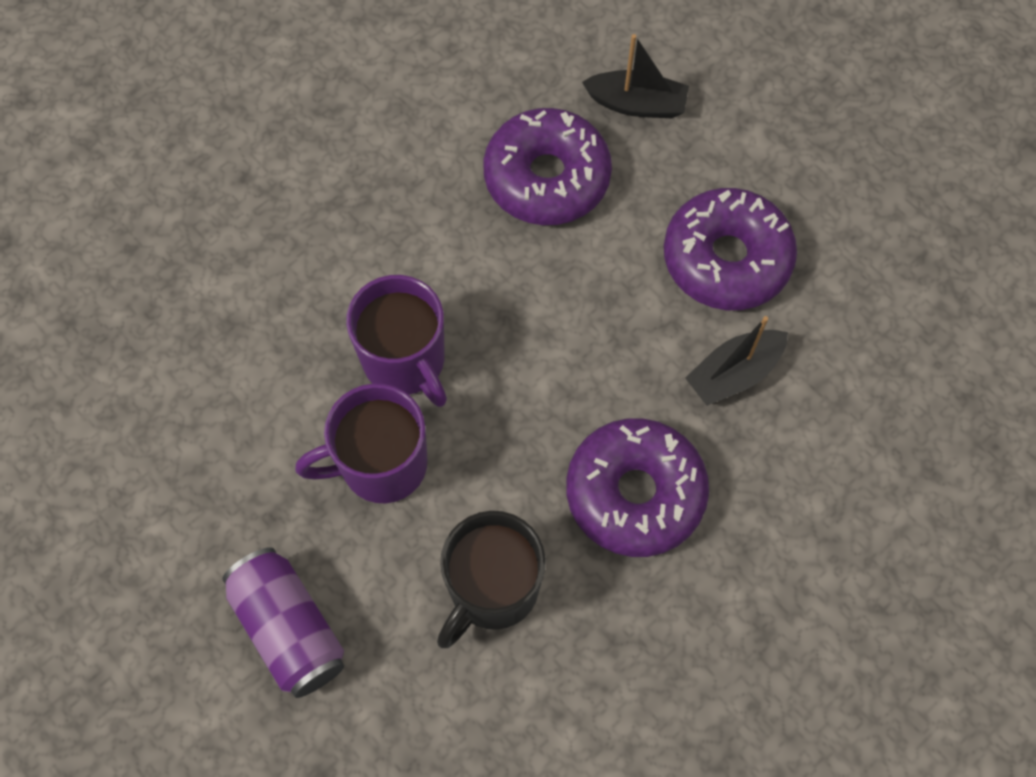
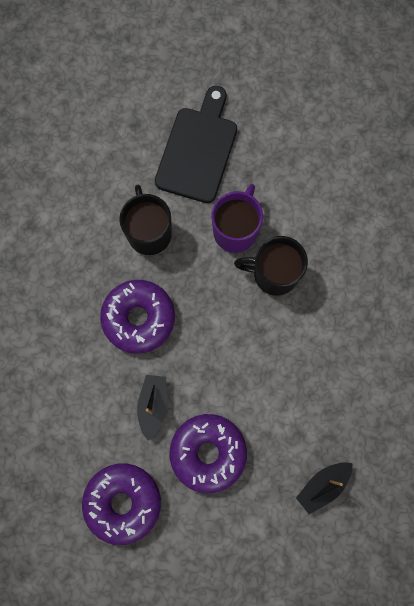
camera: 130 degrees right, 10 degrees up
(289, 629) = (198, 150): purple can -> black cutting board
(405, 361) = (274, 274): purple mug -> black mug
(547, 178) = (316, 407): purple donut -> purple donut (123, 502)

